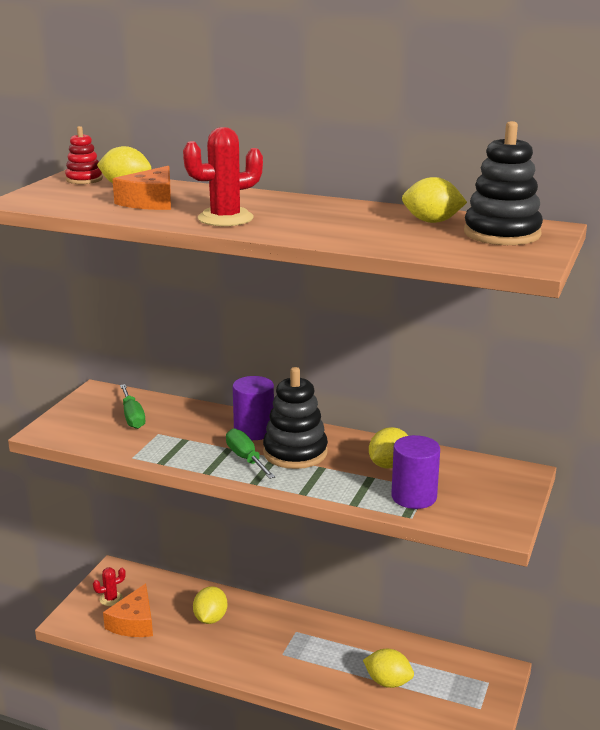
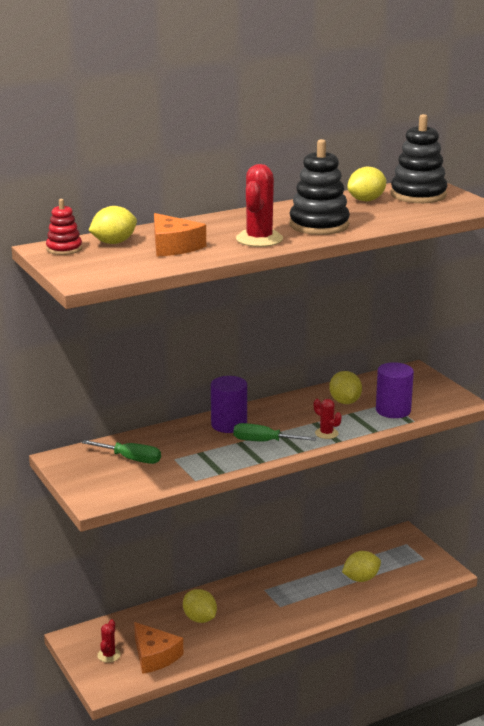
camera: 50 degrees left, 0 degrees up
(295, 452) = (282, 423): black stacking toy -> black stacking toy (319, 225)
(308, 481) = (326, 433): none -> red cactus

